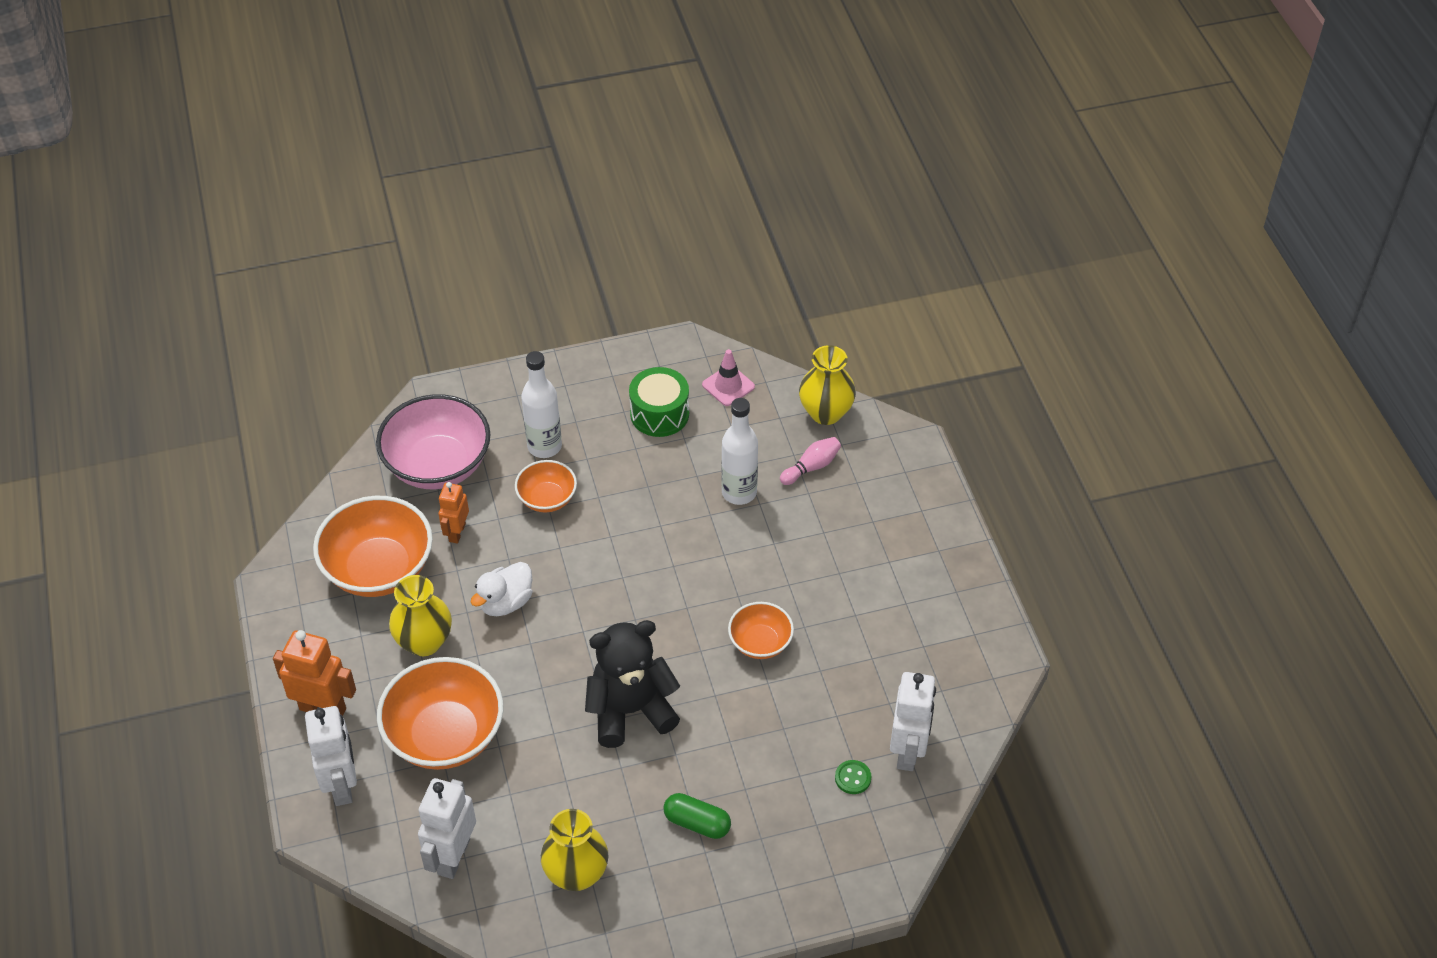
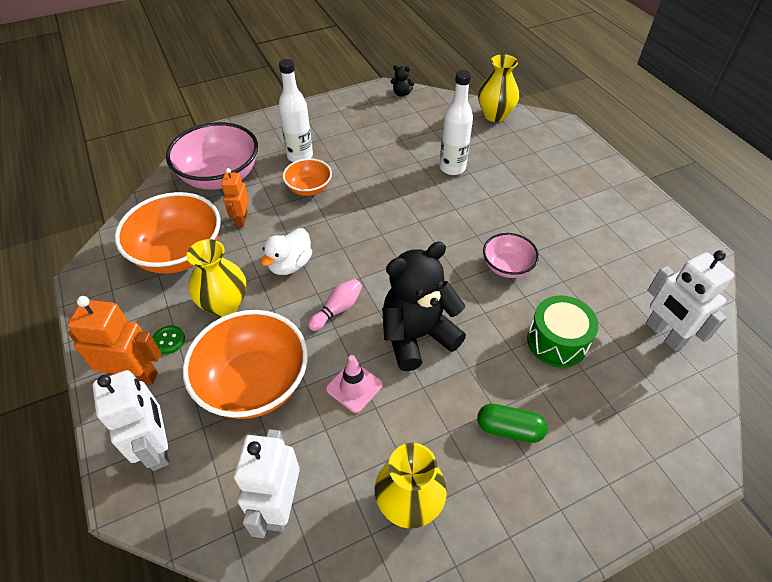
camera: 10 degrees left, 0 degrees up
(659, 414) = (379, 128): green drum -> green drum (557, 341)
(706, 356) = (401, 93): none -> black teddy bear
(728, 386) = (422, 107): pink traffic cone -> pink traffic cone (354, 387)
(760, 643) = (507, 267): orange bowl -> pink bowl
(811, 467) = (498, 147): pink bowling pin -> pink bowling pin (337, 309)
(853, 778) = (629, 364): green button -> green button (168, 340)
(908, 751) = (664, 334): white robot -> white robot turned 150 degrees clockwise

